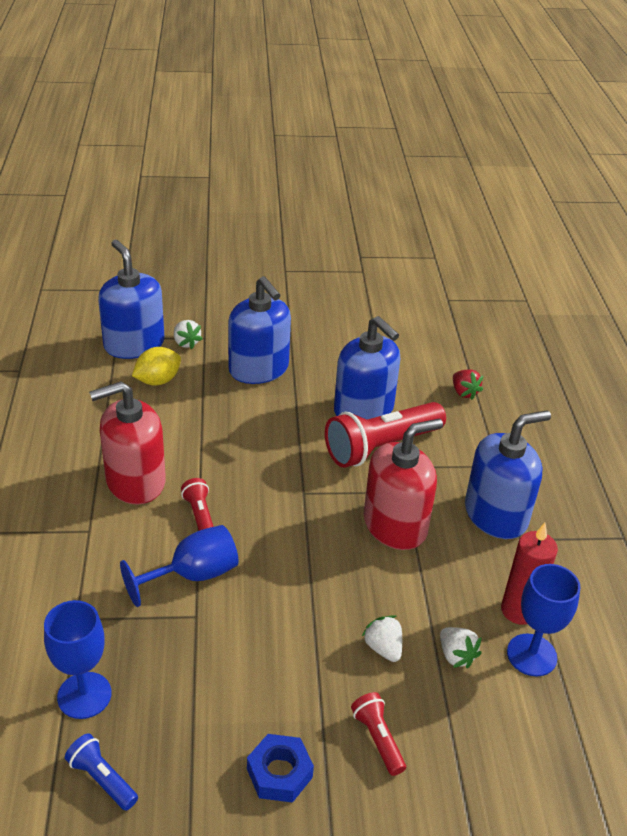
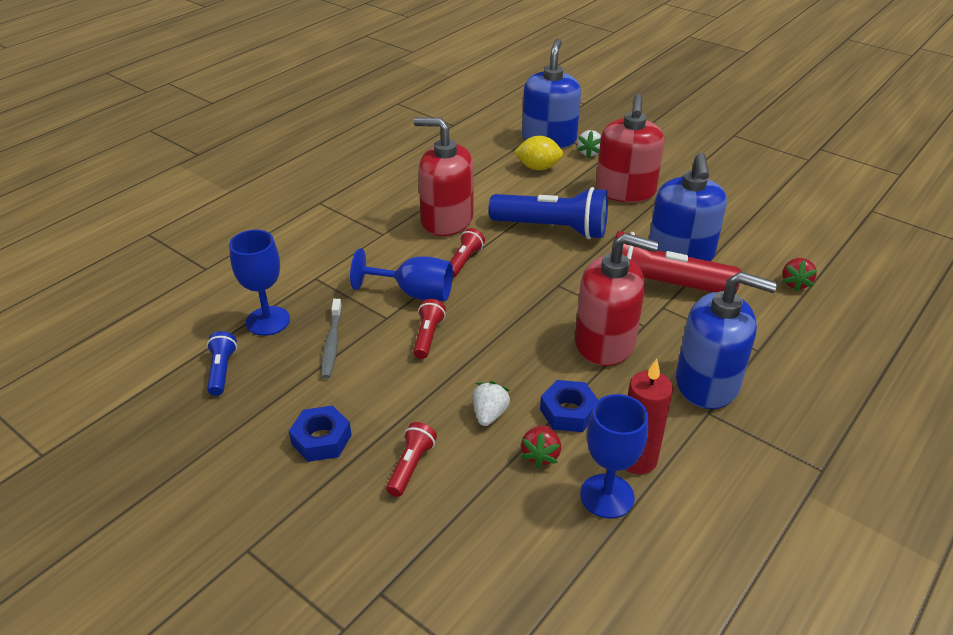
camera: 45 degrees right, 0 degrees up
(177, 675) = (332, 343): none -> grey toothbrush
(240, 439) = (552, 229): none -> blue flashlight
(254, 610) = (428, 336): none -> red flashlight
(259, 369) = (625, 191): blue soap dispenser -> red soap dispenser
(435, 604) = (568, 412): none -> blue nut
(456, 655) = (540, 455): white strawberry -> red strawberry

